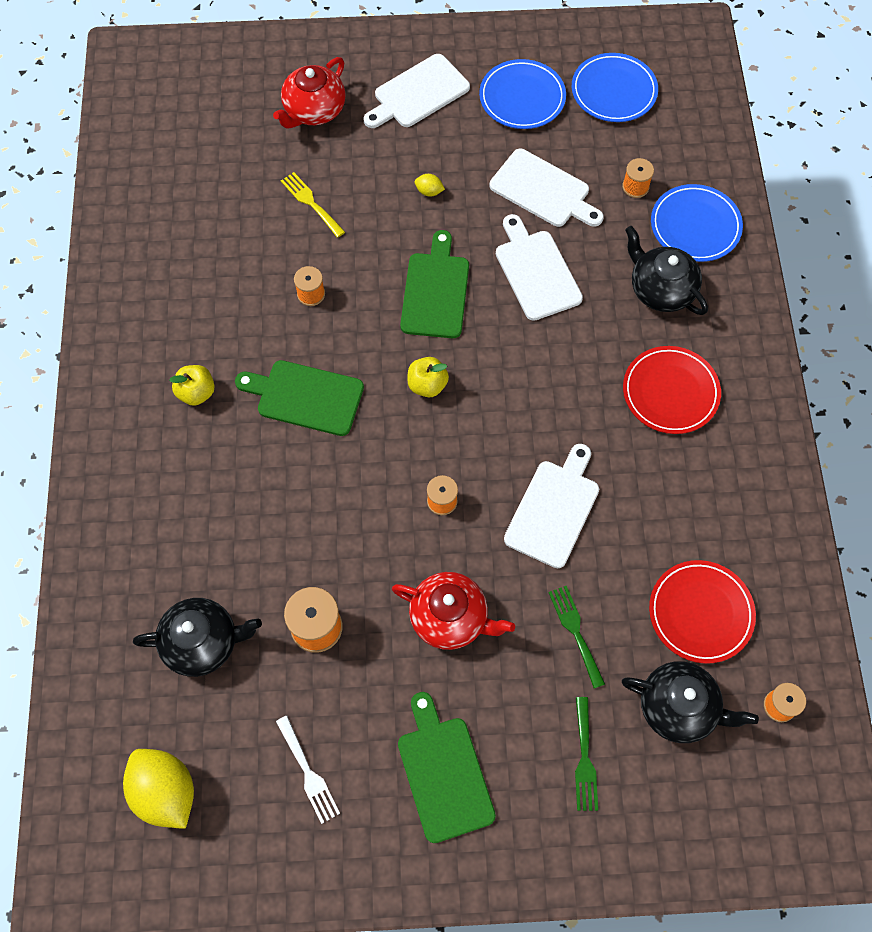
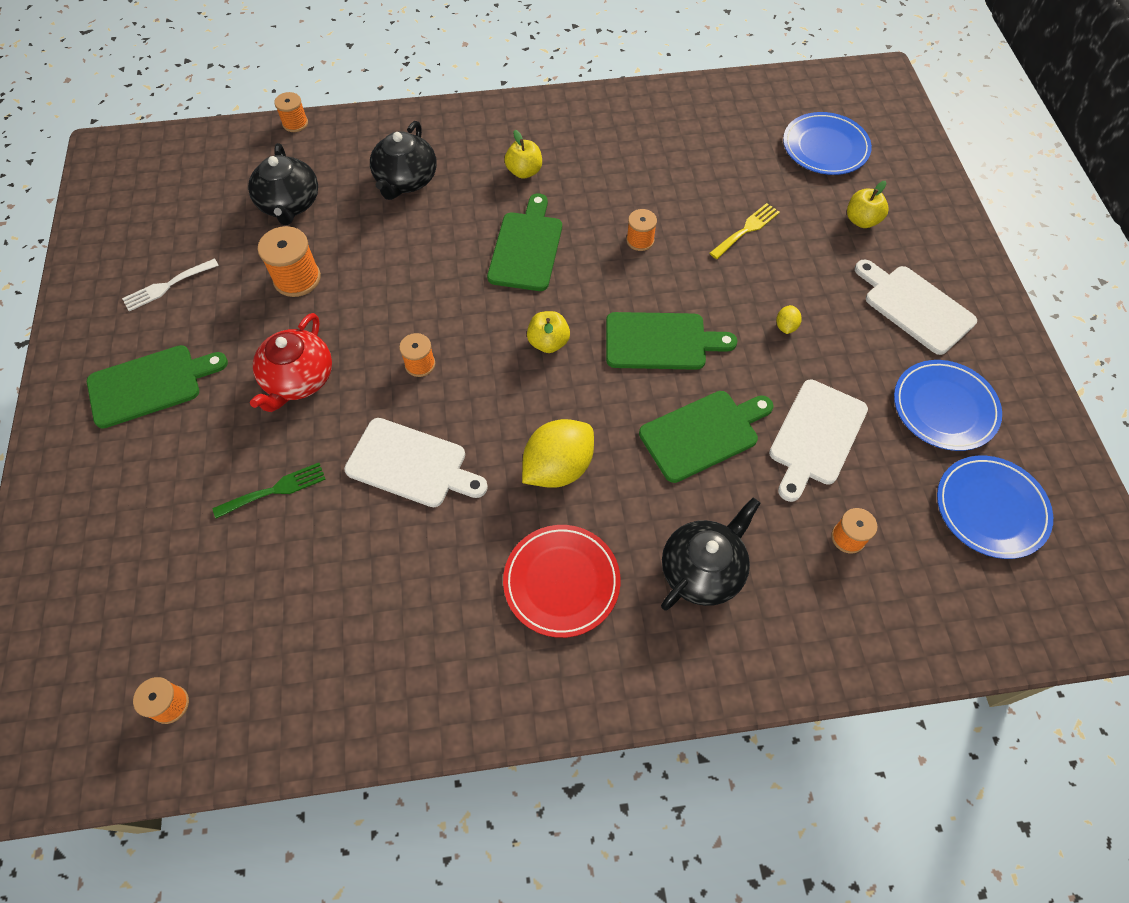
camera: 85 degrees right, 5 degrees down
(65, 645) = (295, 123): none -> orange spool
(165, 792) = (168, 197): yellow lemon -> yellow lemon (558, 467)
(314, 110) = (861, 220): red teapot -> yellow apple
(536, 271) = (703, 434): white cutting board -> green cutting board
(584, 759) = (143, 503): green fork -> none
(679, 707) = (183, 593): black teapot -> black teapot (406, 180)
(695, 226) = (806, 611): blue plate -> blue plate (825, 147)
(700, 613) = (286, 616): red plate -> none

